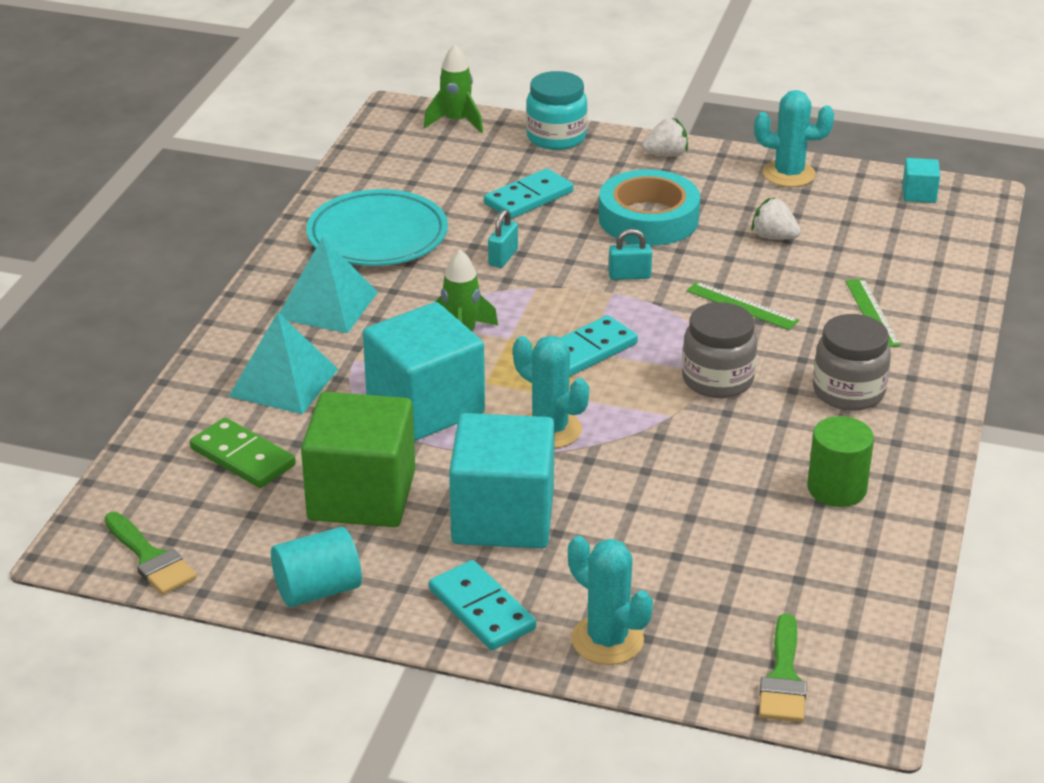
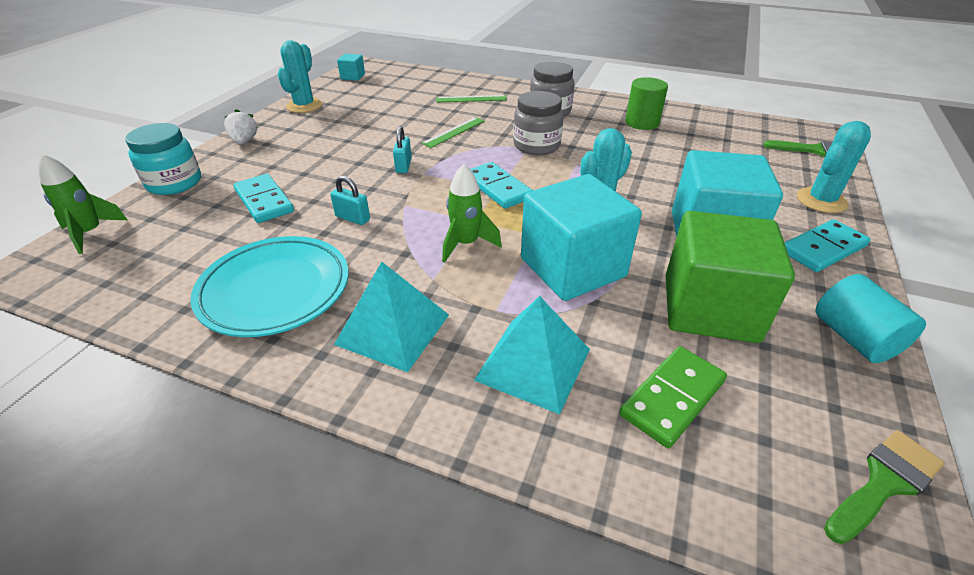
camera: 85 degrees left, 5 degrees up
(648, 218) = (329, 154): turquoise tape -> none
(773, 237) = (377, 116): white strawberry -> none

